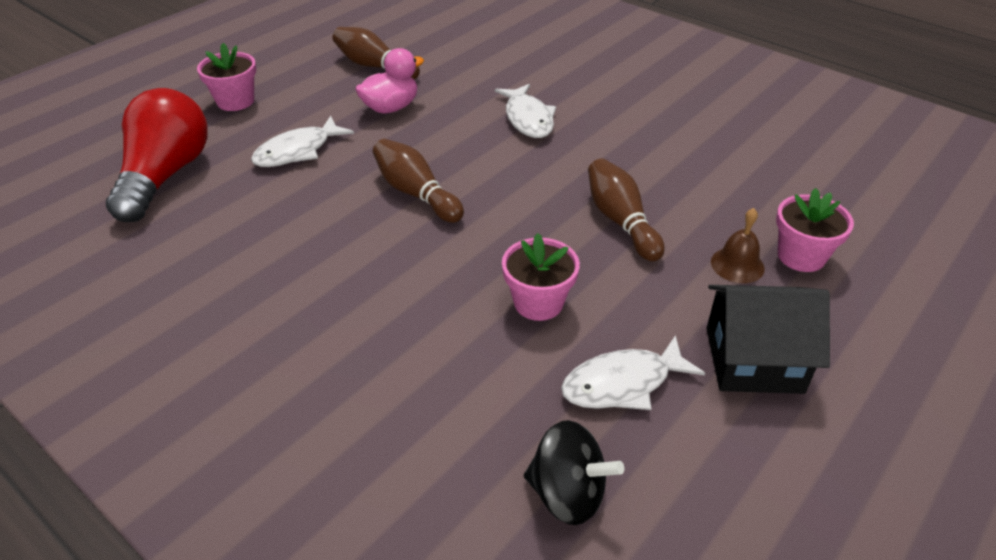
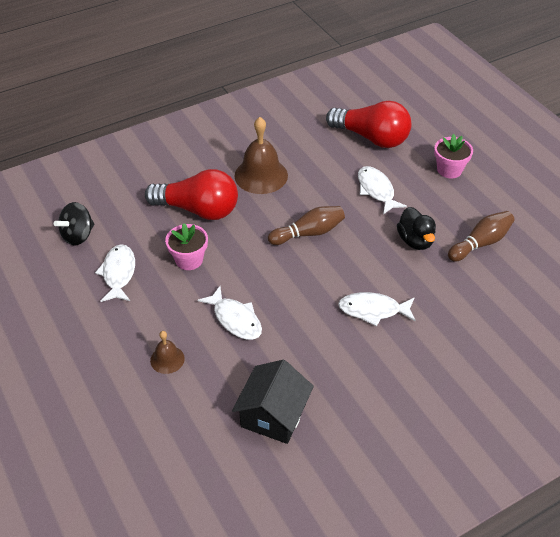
camera: 110 degrees right, 5 degrees up
(292, 274) = (261, 175): none -> brown bell
(391, 108) = (415, 241): pink duck -> black duck
(413, 328) = (198, 210): none -> red light bulb
(621, 221) = (235, 319): brown bowling pin -> white fish
(753, 360) = (99, 331): black house -> black house (273, 415)
(801, 256) = (156, 397): pink flower pot -> none

